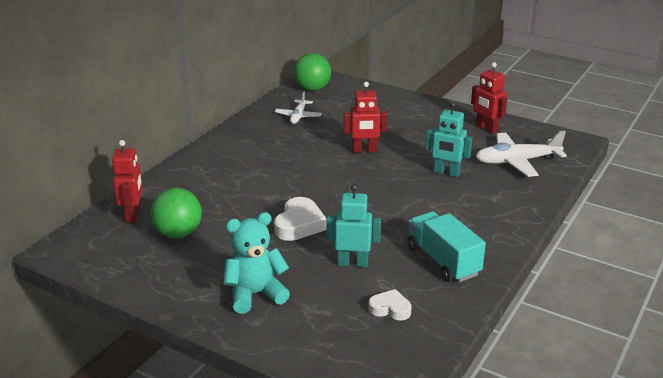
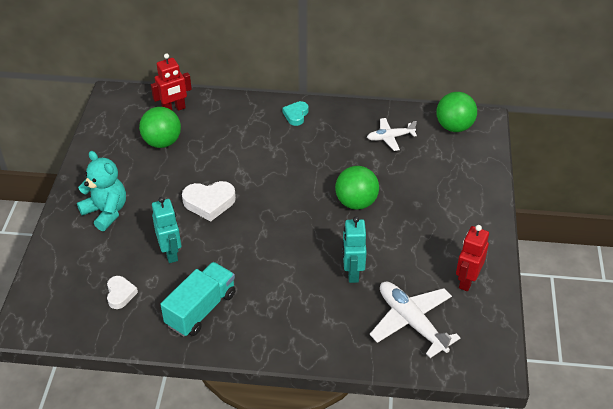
camera: 65 degrees right, 15 degrees up
(221, 150) = (296, 115): none -> turquoise heart
(364, 150) = (356, 202): red robot -> green ball

